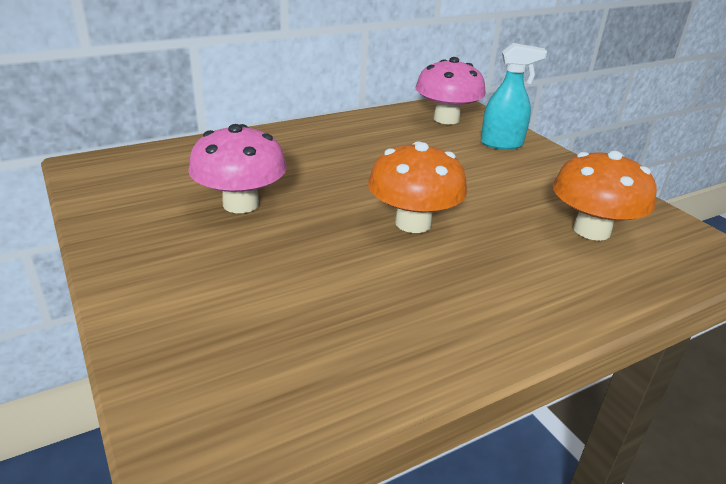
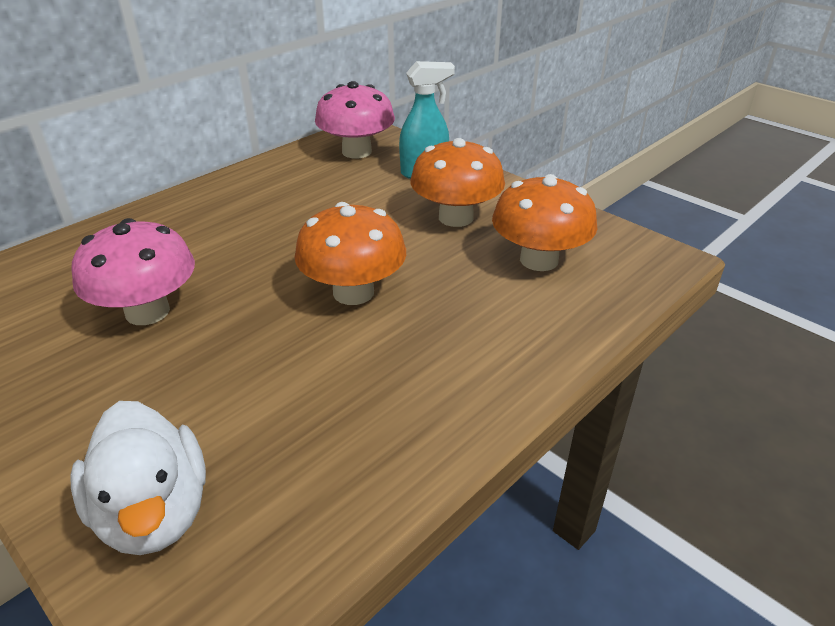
camera: 15 degrees left, 5 degrees up
(199, 350) = (154, 512): none -> white duck
(521, 183) = (456, 217): none -> orange mushroom

